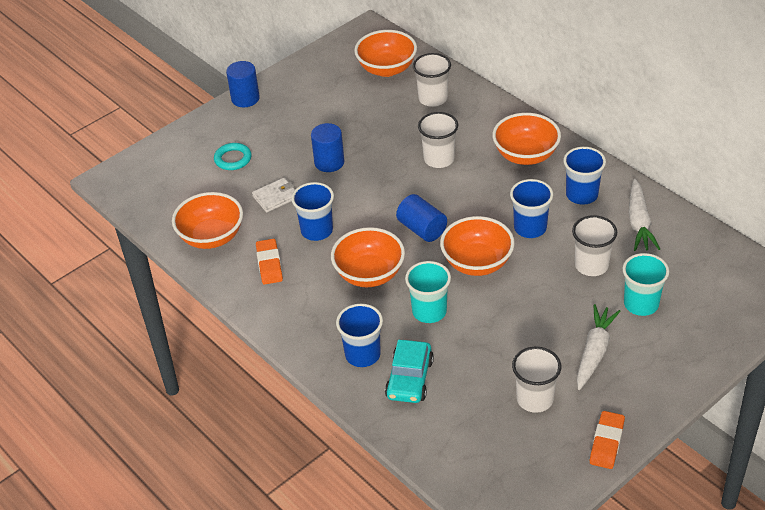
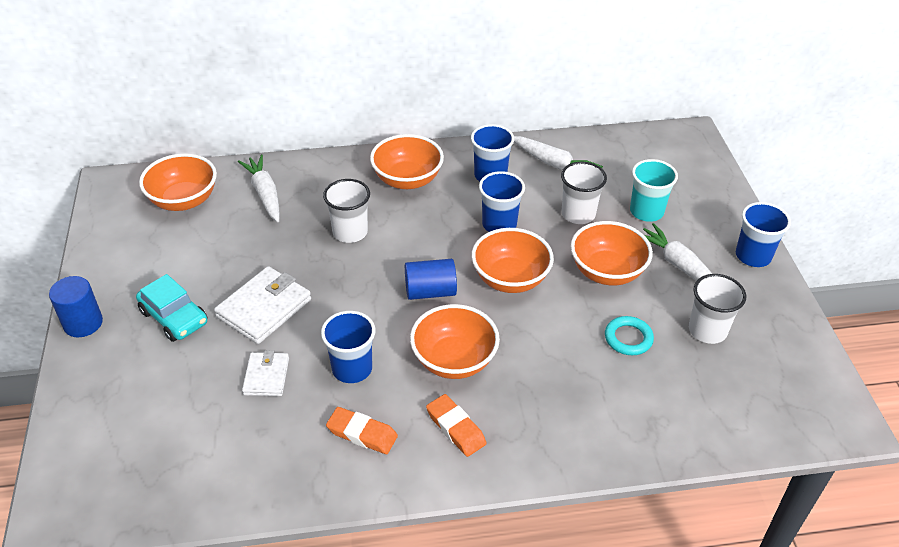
camera: 60 degrees left, 0 degrees up
(211, 237) = (266, 464): orange bowl -> orange bowl (607, 272)
(233, 159) = (165, 382): turquoise ring -> turquoise ring (628, 338)
(329, 162) = (264, 308): blue cylinder -> white wallet
(362, 355) = (559, 423): blue cup -> blue cup (753, 256)
(409, 379) = (620, 403): turquoise car -> turquoise car (174, 317)
(429, 311) = (543, 343): turquoise cup -> none
(433, 98) = (265, 194): white cup -> white carrot
(606, 442) = (787, 313): orange eraser -> orange eraser (455, 428)

